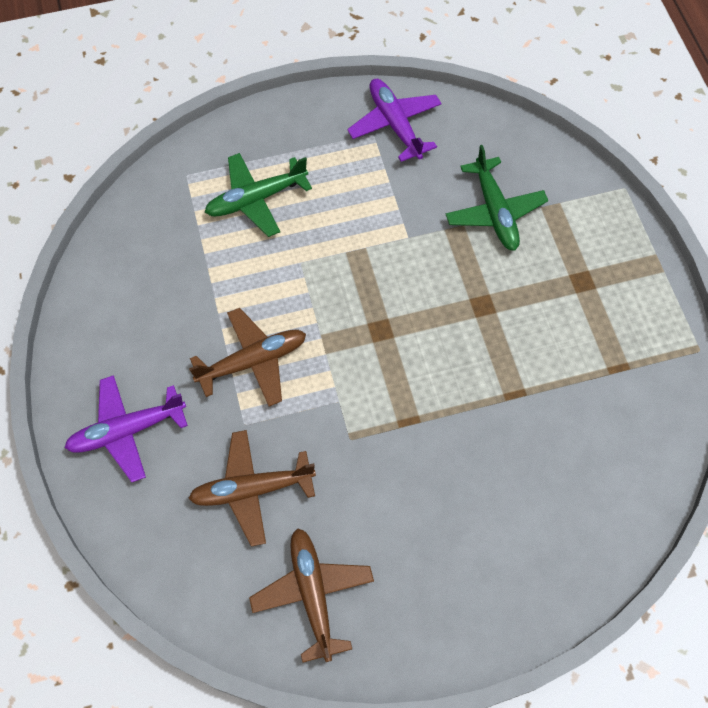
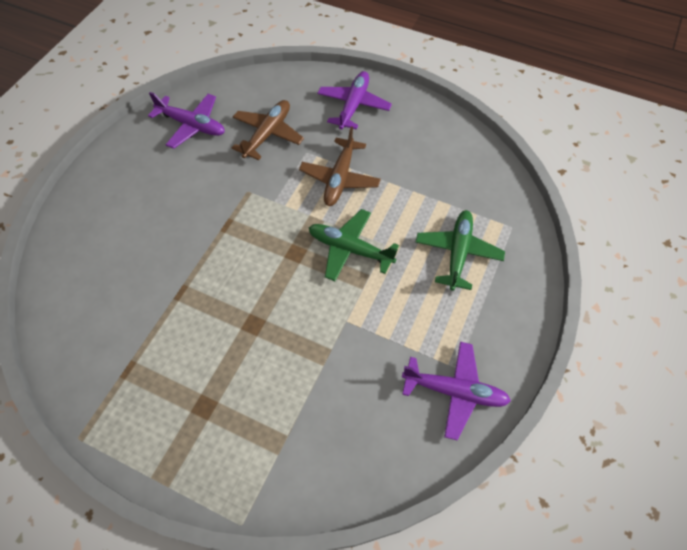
camera: 130 degrees right, 5 degrees down
(312, 594) = (192, 125): brown plane -> purple plane
(494, 211) = (314, 397): green plane -> green plane (350, 249)

